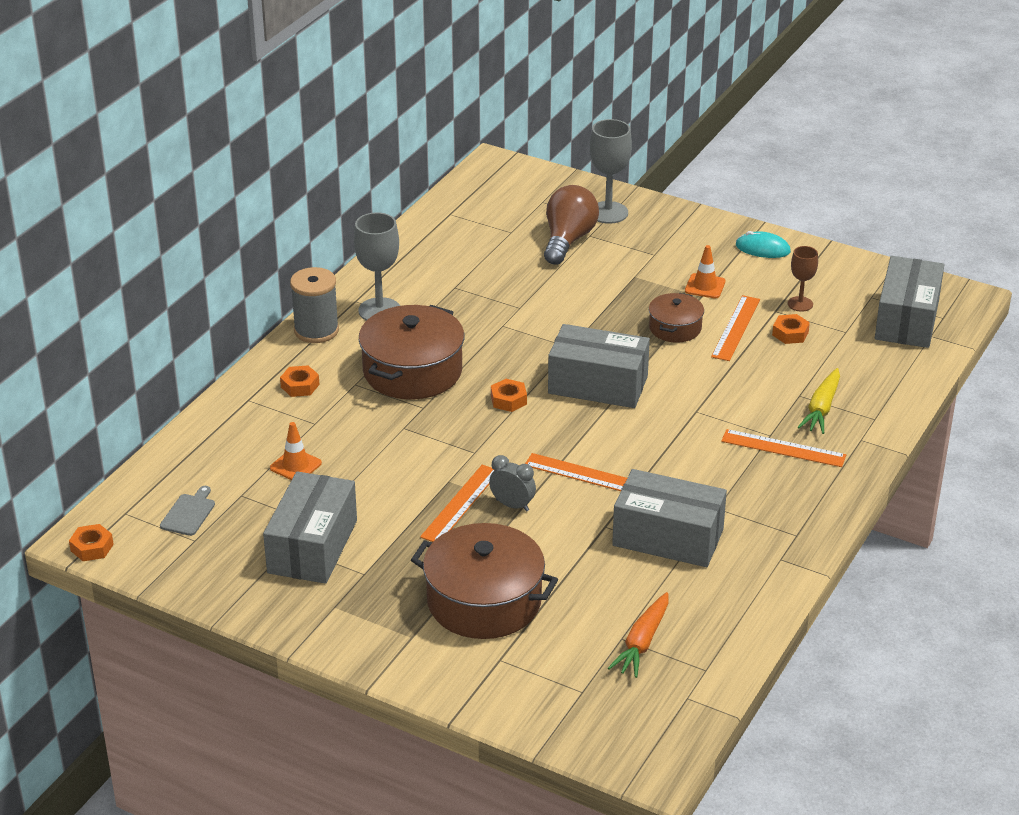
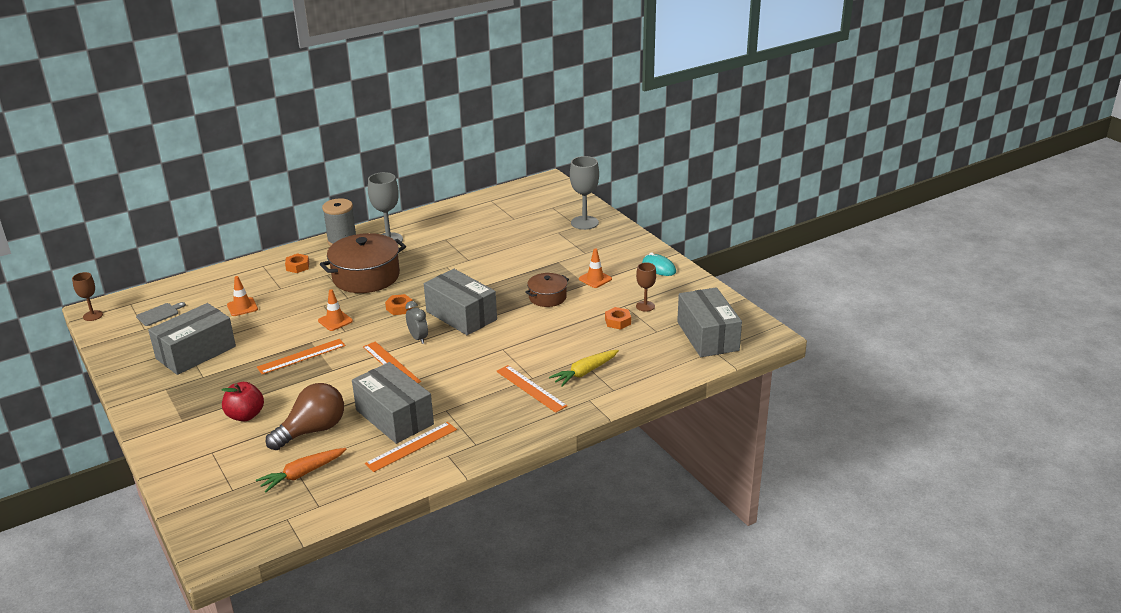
camera: 30 degrees right, 5 degrees down
(92, 547) = (93, 315): orange nut -> brown goblet
(446, 443) = (335, 321): none -> orange traffic cone
(484, 601) = (245, 415): brown pot -> red apple
(512, 505) = (328, 367): grey clock -> grey clock (418, 338)
(568, 240) = (542, 231): brown light bulb -> brown light bulb (312, 430)
(736, 328) = (586, 308): orange ruler -> orange ruler (411, 446)
(906, 320) = (707, 336): grey box -> grey box turned 60 degrees counterclockwise

